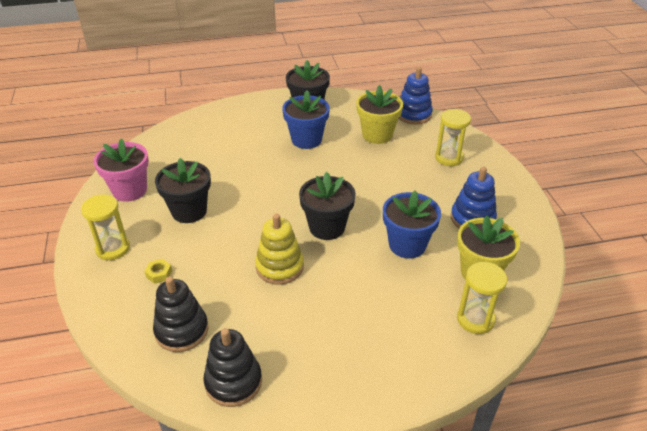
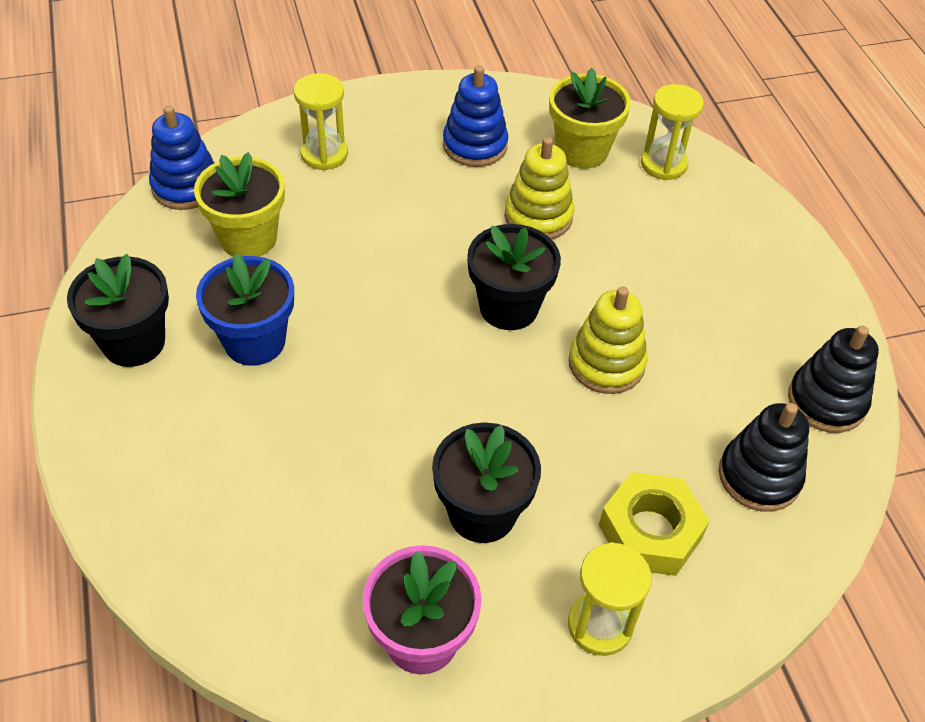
camera: 95 degrees left, 10 degrees up
(159, 274) = (650, 532): yellow nut -> yellow nut, size x2.24
(407, 245) = (538, 216): blue flower pot -> yellow stacking toy

